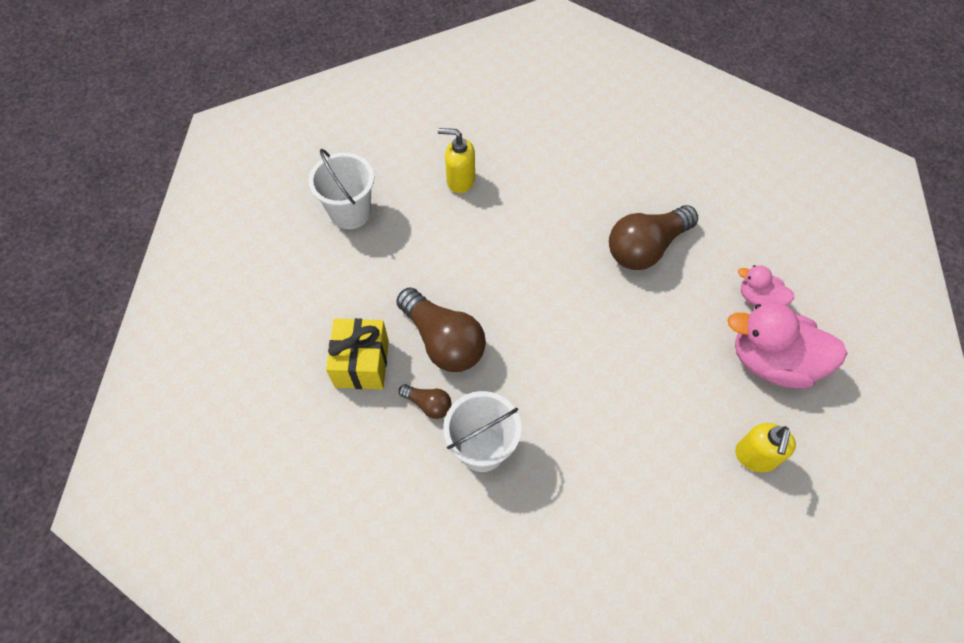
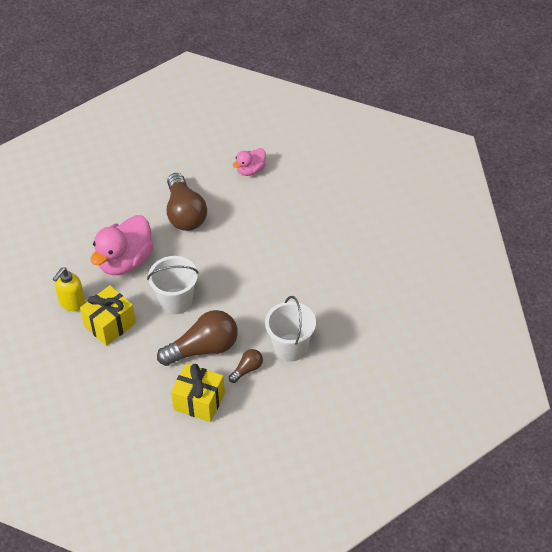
camera: 70 degrees left, 10 degrees down
(350, 212) = (64, 380): white bucket -> white bucket (176, 301)
(443, 228) = (110, 324): none -> yellow gift
(755, 457) = (351, 213): yellow soap dispenser -> none
(772, 361) = (295, 181): pink duck -> pink duck (125, 261)

